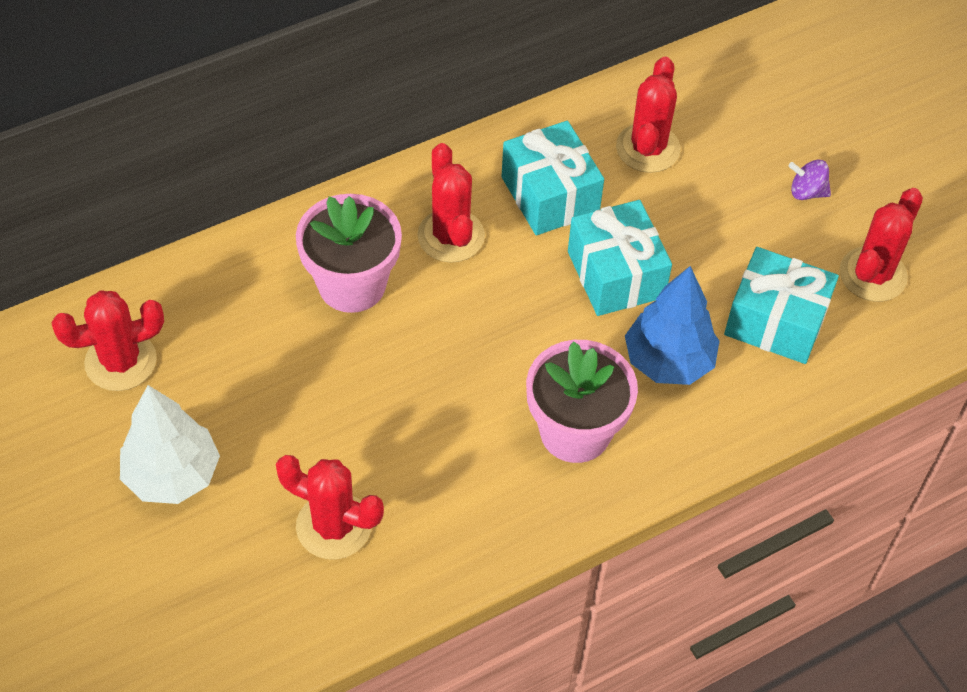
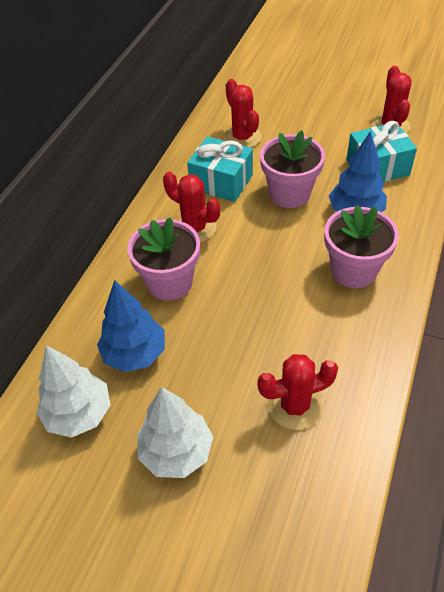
camera: 35 degrees left, 5 degrees down
(120, 361) = (79, 414): red cactus -> white tree
(234, 340) = (135, 354): none -> blue tree
(616, 274) = (289, 194): turquoise gift -> pink flower pot
(806, 192) = (327, 113): purple spinning top -> none

